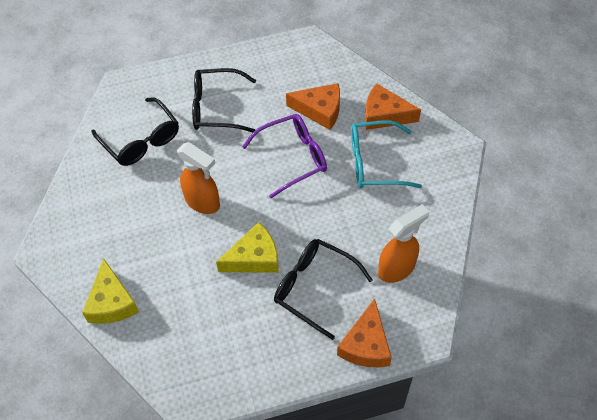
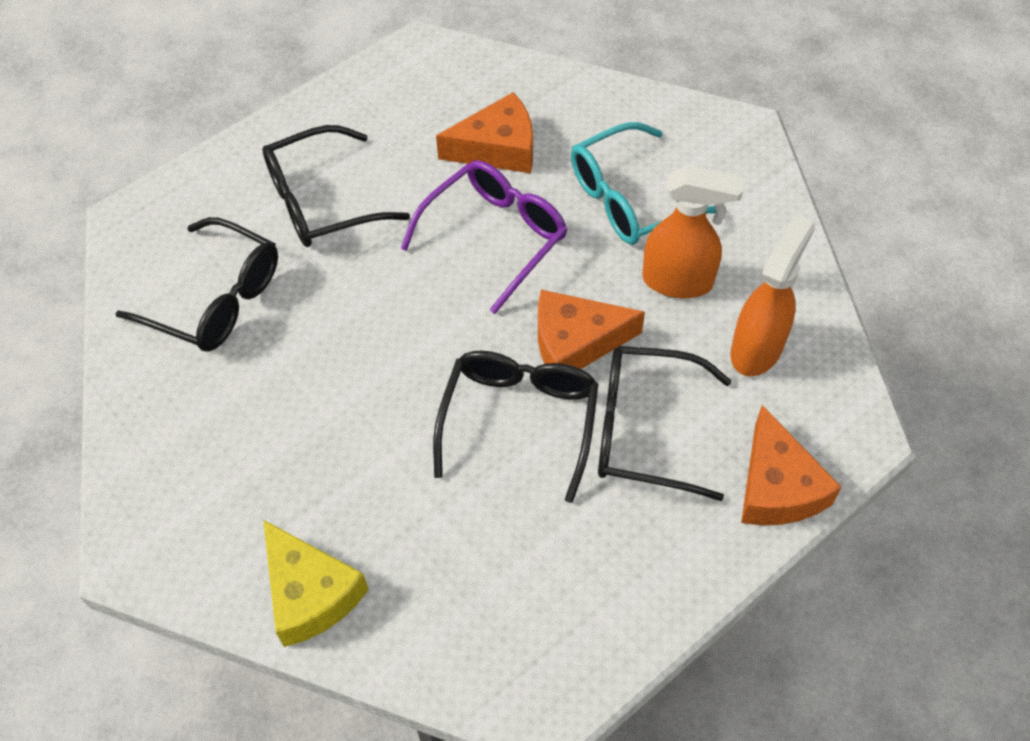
camera: 25 degrees left, 0 degrees up
(203, 202) = (382, 362): orange spray bottle -> orange spray bottle (679, 281)
(254, 258) = (519, 420): yellow cheese -> black glasses
(384, 115) = (604, 121): orange cheese -> orange cheese (575, 342)

